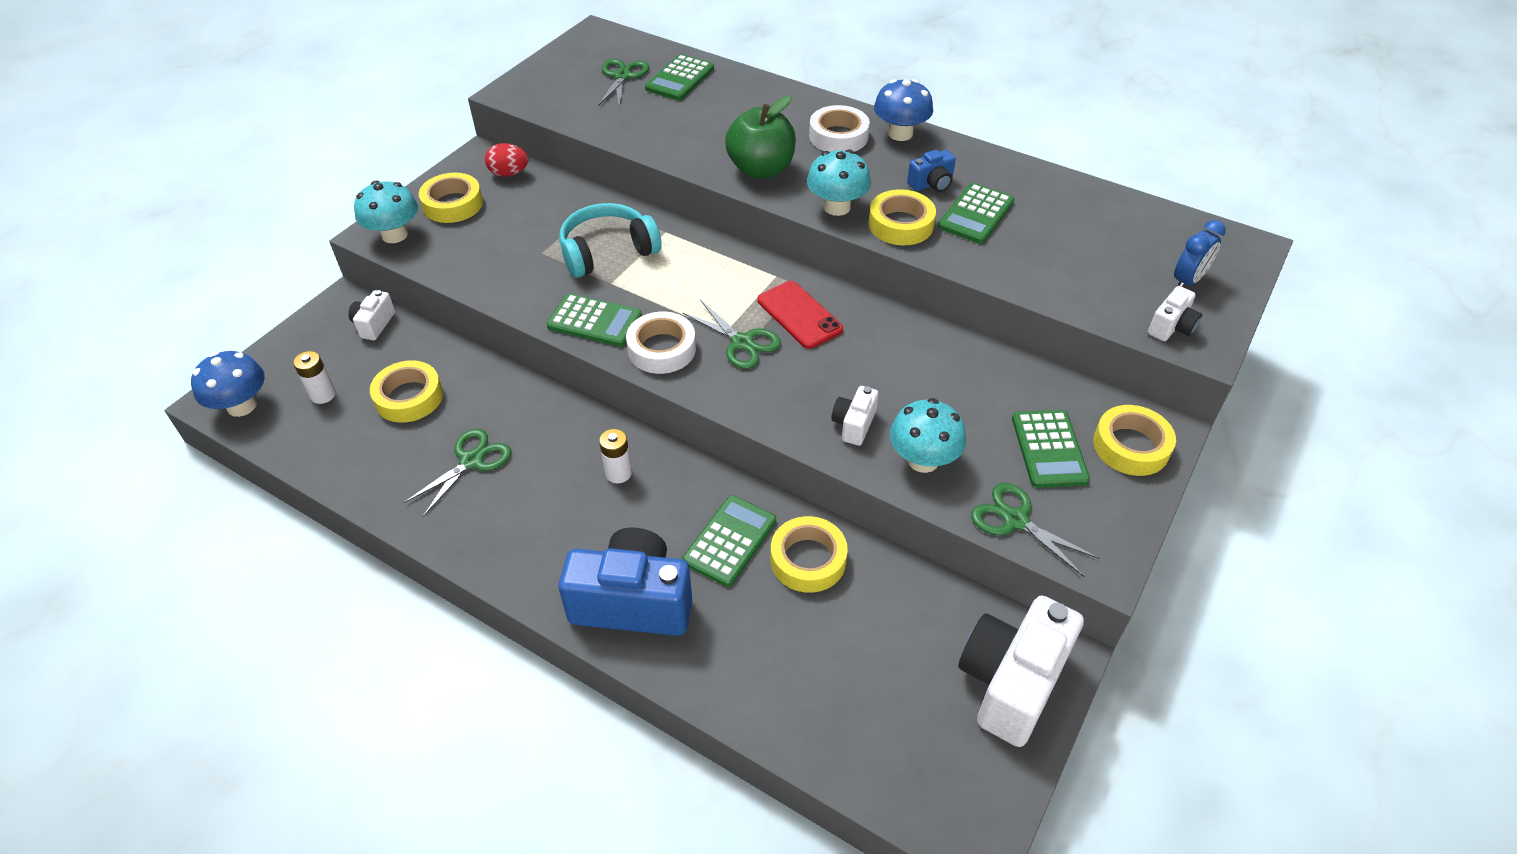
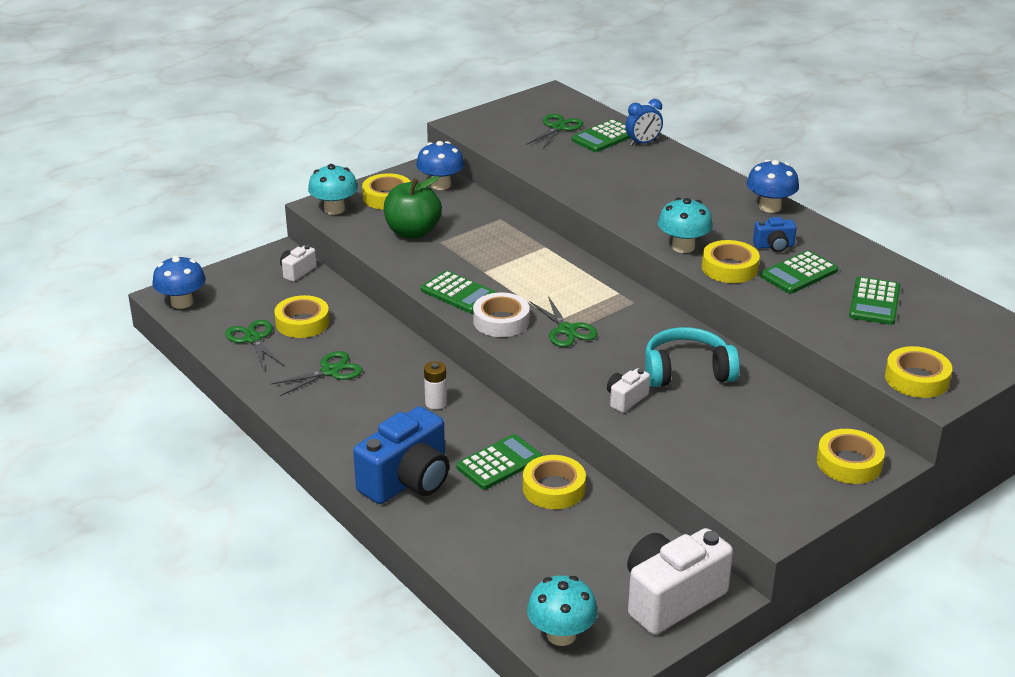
camera: 20 degrees right, 15 degrees down
(323, 395) = (241, 308): white battery -> none
(509, 173) = (440, 185): red egg -> blue mushroom
(607, 251) = (492, 251): turquoise headphones -> turquoise headphones (687, 371)
(633, 602) = (407, 481): blue camera -> blue camera turned 105 degrees clockwise
(761, 169) = (635, 210): green apple -> green apple (412, 232)
(799, 315) = (623, 322): red phone -> none
(838, 136) = (715, 200): white tape -> none
(923, 460) = (668, 432): turquoise mushroom -> turquoise mushroom (561, 634)
(1015, 520) = (719, 485): green scissors -> green scissors (253, 339)
(1049, 449) = (777, 449): green calculator -> green calculator (874, 302)
(1171, 327) = (916, 379): white camera -> yellow tape
(1187, 281) = (955, 352): blue clock -> blue clock (643, 143)

